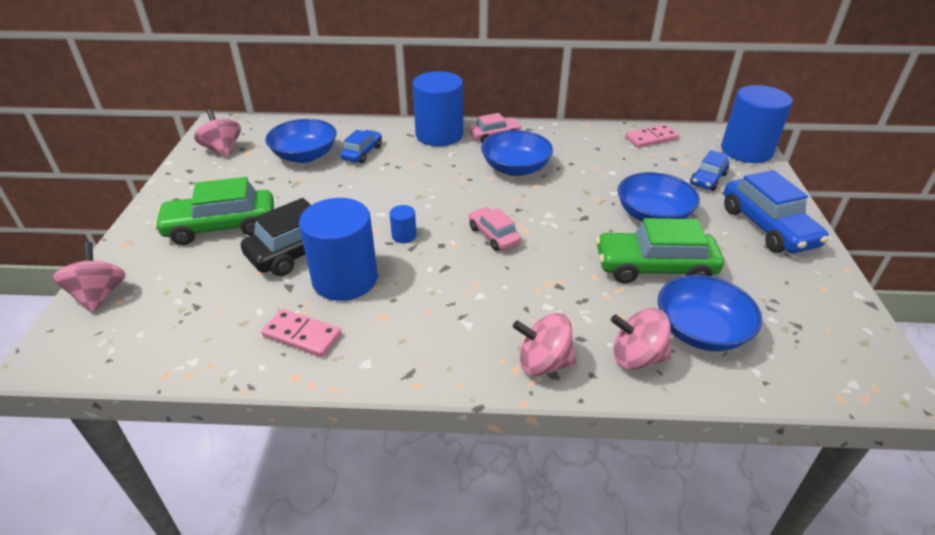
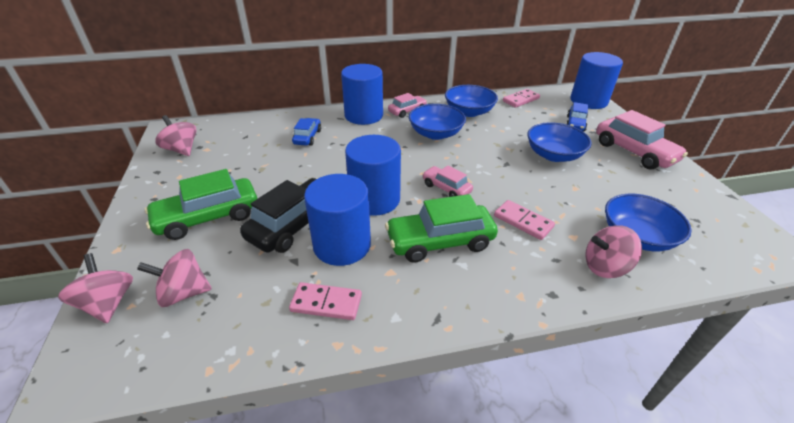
camera: 15 degrees left, 0 degrees up
(305, 155) = (259, 145): blue bowl -> blue bowl (469, 112)
(404, 236) = (374, 199): blue cylinder -> blue cylinder, size x2.41
(543, 362) = (539, 286): pink spinning top -> pink spinning top (184, 293)
(565, 289) = (523, 221): none -> pink domino
(654, 268) = (577, 194): green car -> green car (440, 241)
(767, 227) = (634, 152): blue car -> pink car

